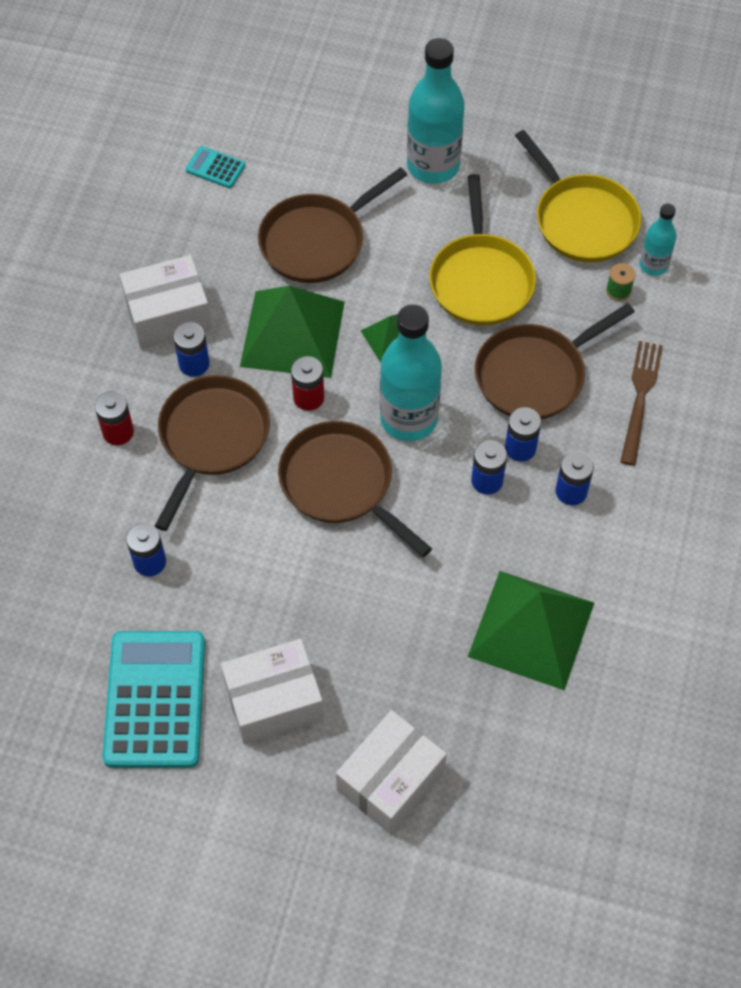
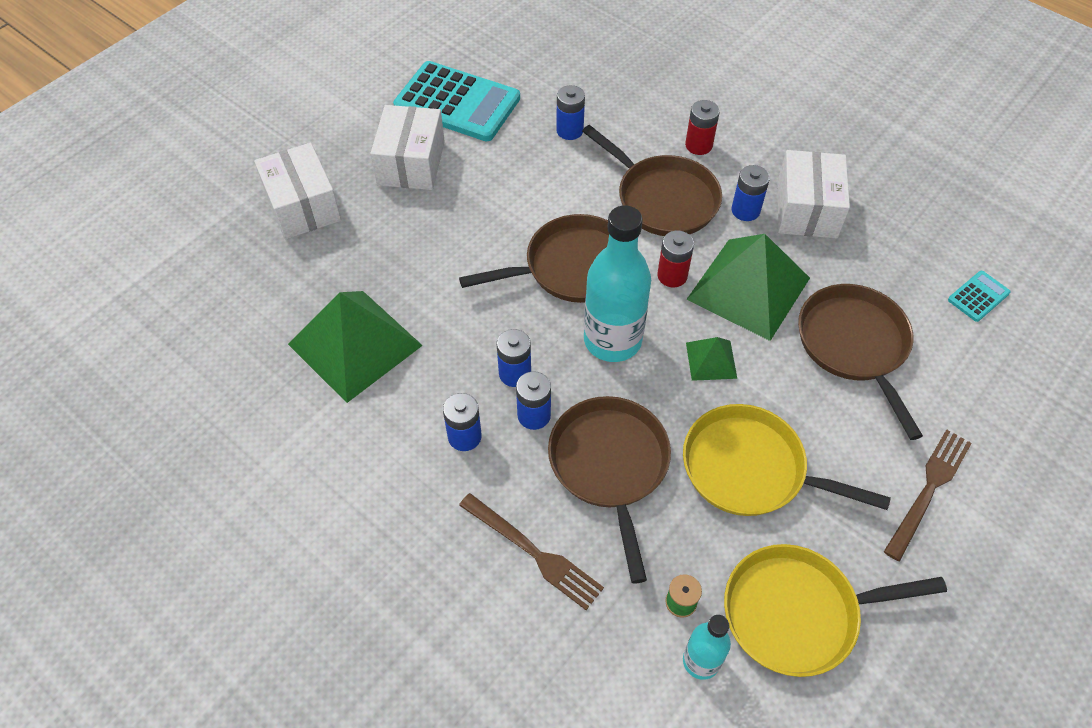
camera: 115 degrees right, 5 degrees down
(433, 166) = (928, 490): turquoise bottle -> brown fork

